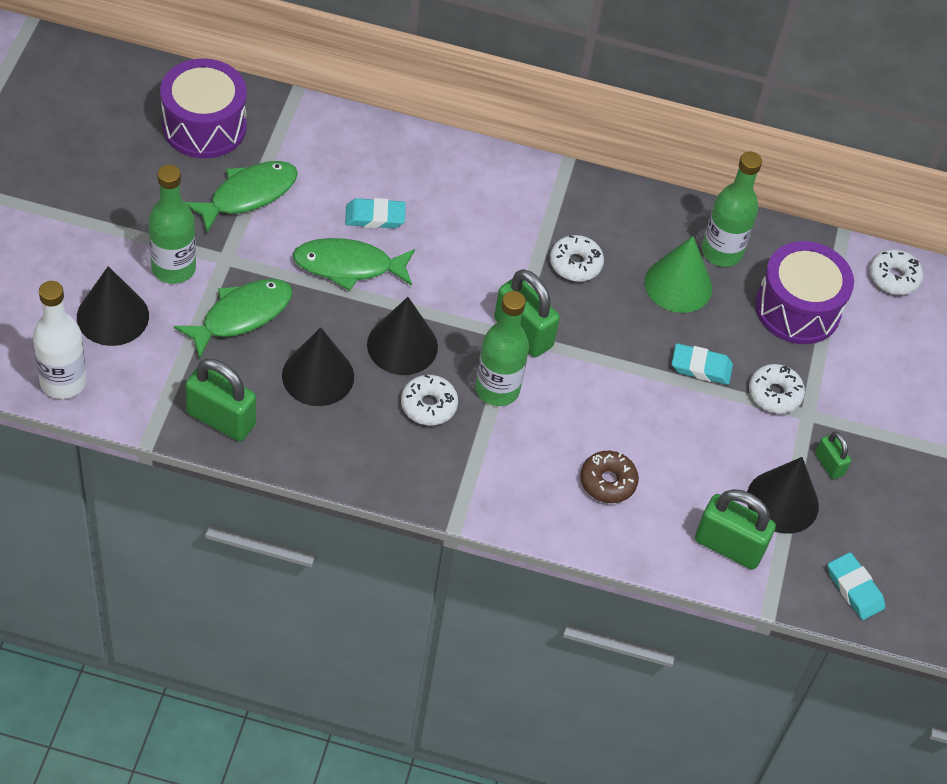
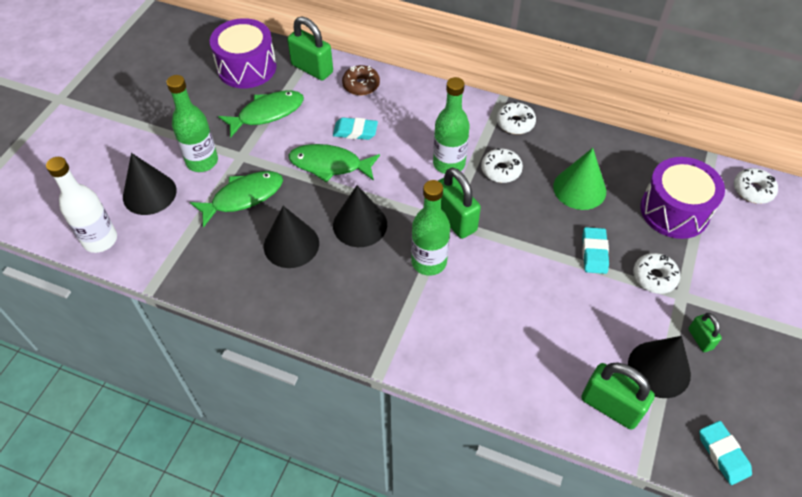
camera: 15 degrees right, 0 degrees up
(221, 419) = (210, 274): green padlock -> green padlock (312, 69)
(428, 405) = (373, 272): white donut -> white donut (515, 123)
(608, 482) = (510, 343): brown donut -> brown donut (361, 85)
(701, 367) = (594, 253): turquoise eraser -> turquoise eraser turned 75 degrees clockwise
(721, 252) = (615, 166): green bottle -> green bottle (449, 164)

